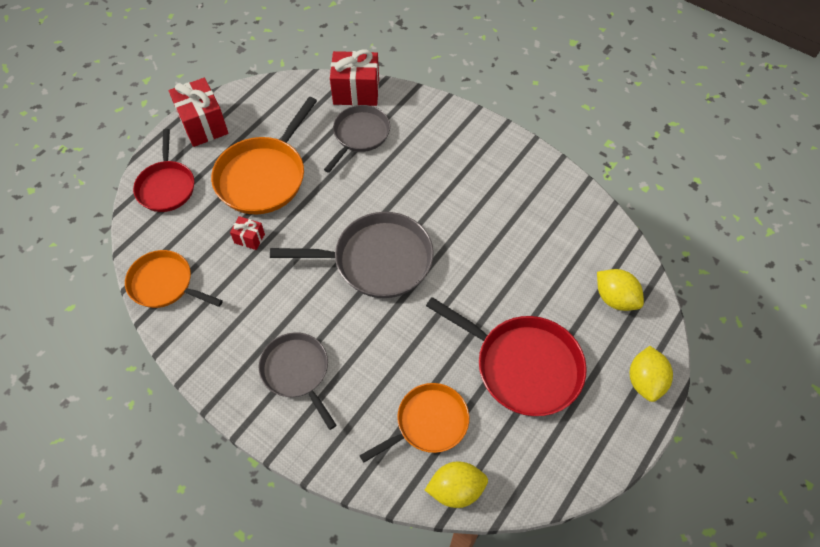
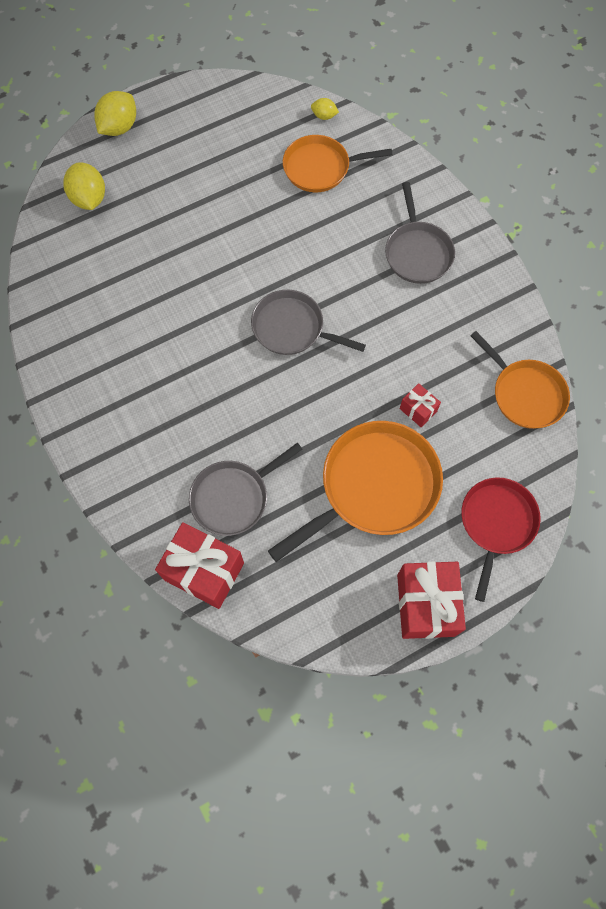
camera: 155 degrees left, 10 degrees up
(377, 260) = (292, 328): grey pan -> grey pan, size x0.65
(456, 489) = (324, 116): yellow lemon -> yellow lemon, size x0.53
(523, 366) = (212, 178): red pan -> none

